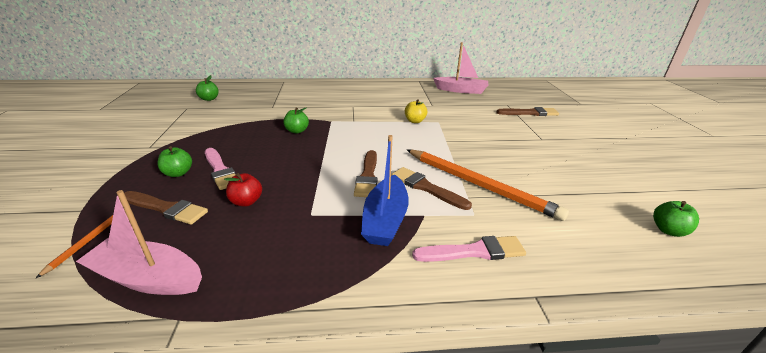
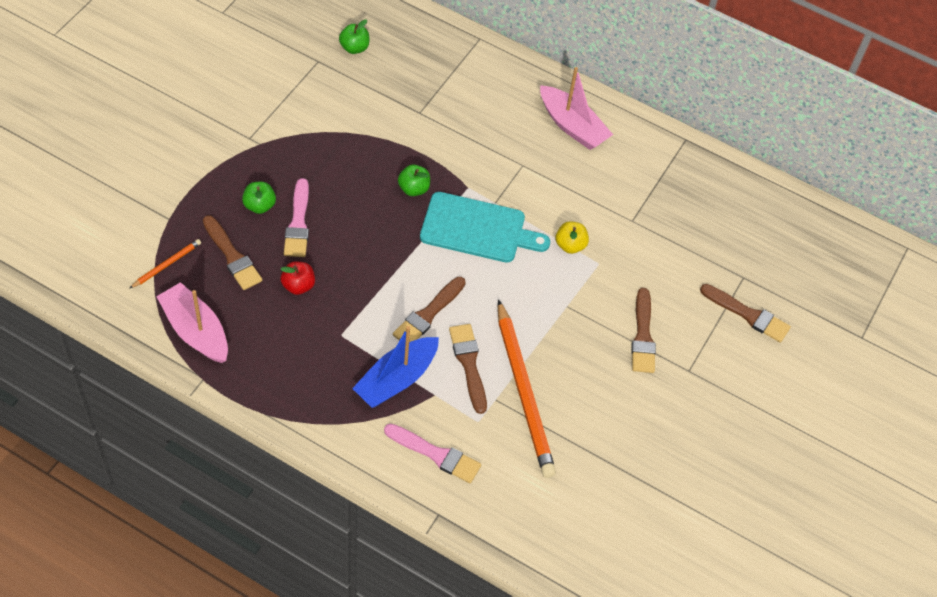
camera: 30 degrees right, 25 degrees up
(355, 132) = (477, 229): none -> turquoise cutting board
(461, 90) = (719, 204): pink boat -> pink boat (572, 126)
(500, 136) = (643, 335): none -> brown brush
(668, 230) = (628, 546): green apple -> none

